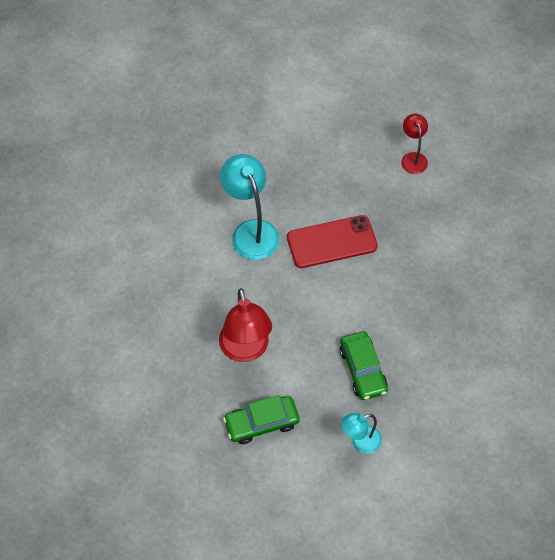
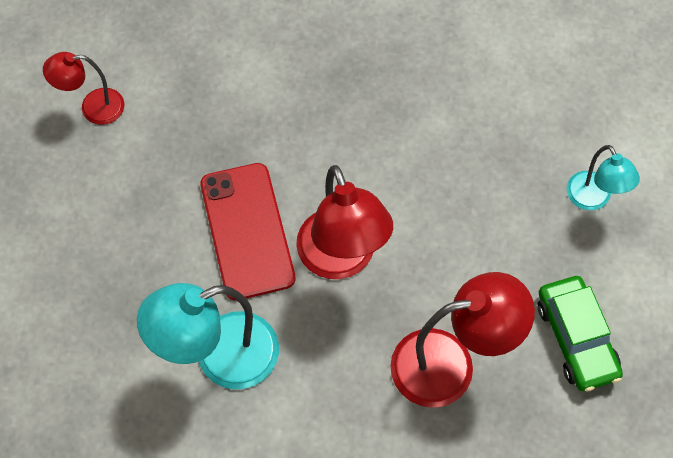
camera: 90 degrees left, 5 degrees up
(313, 292) = (341, 259): none -> red lamp
(363, 370) = (475, 192): green car -> none

